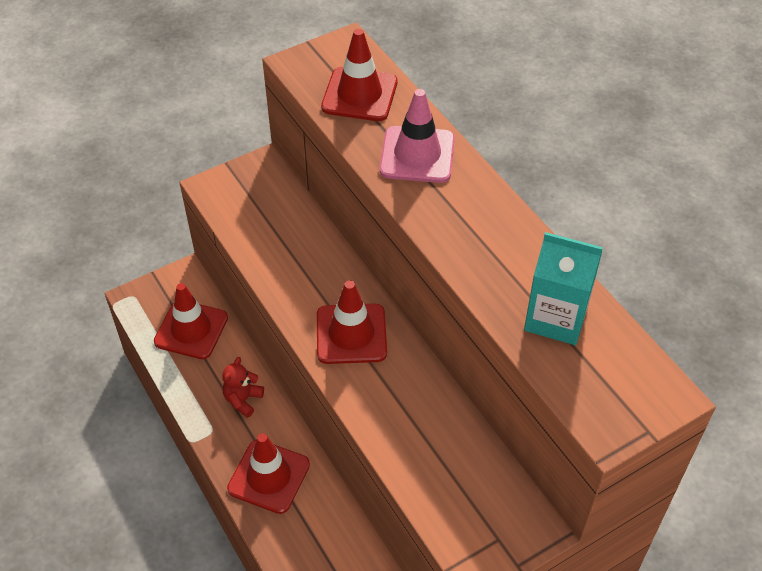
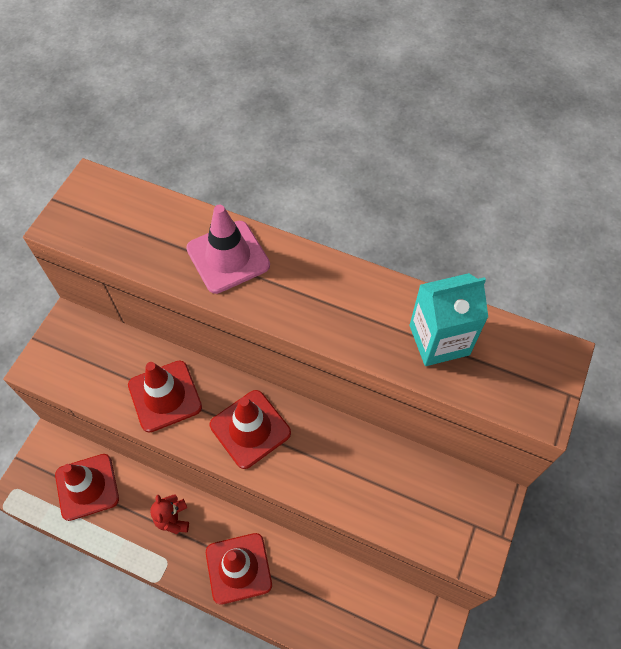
camera: 35 degrees left, 10 degrees up
(359, 95) = (138, 226): red traffic cone -> red traffic cone (165, 396)

